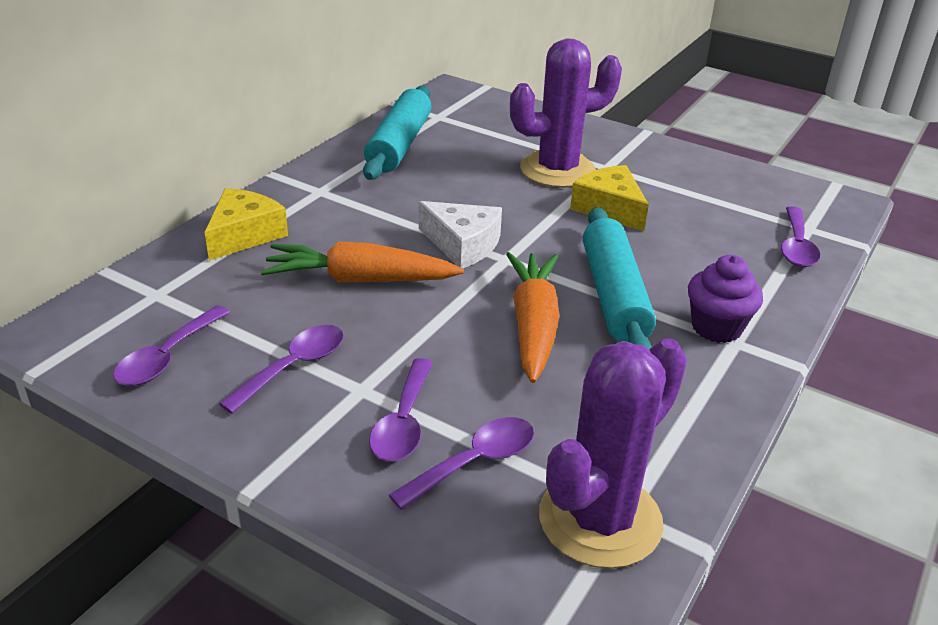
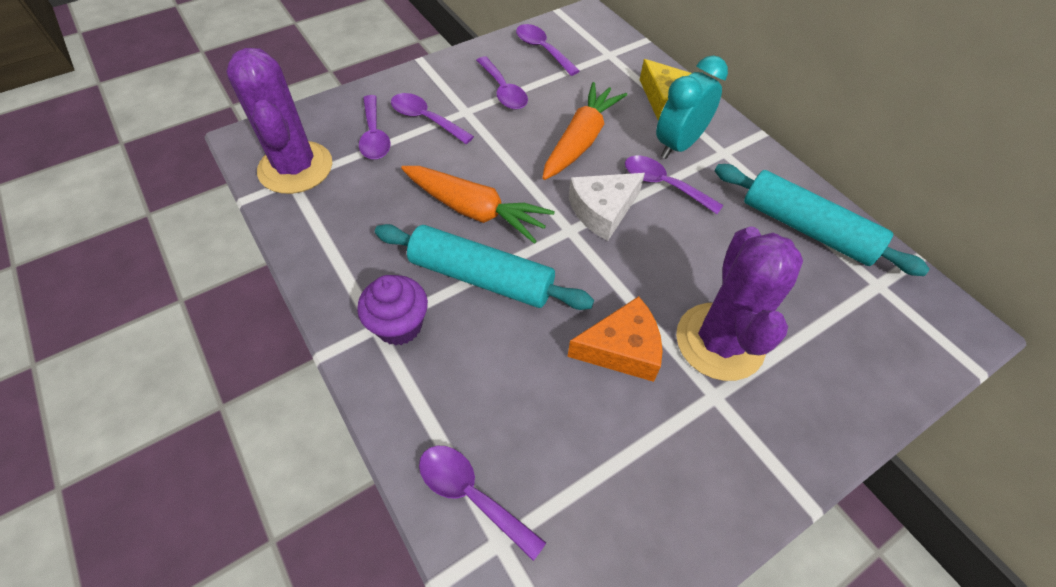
camera: 115 degrees right, 20 degrees up
(325, 217) = (678, 145): none -> turquoise clock
(396, 217) = (663, 185): none -> purple spoon
(609, 208) = (621, 349): yellow cheese -> orange cheese

